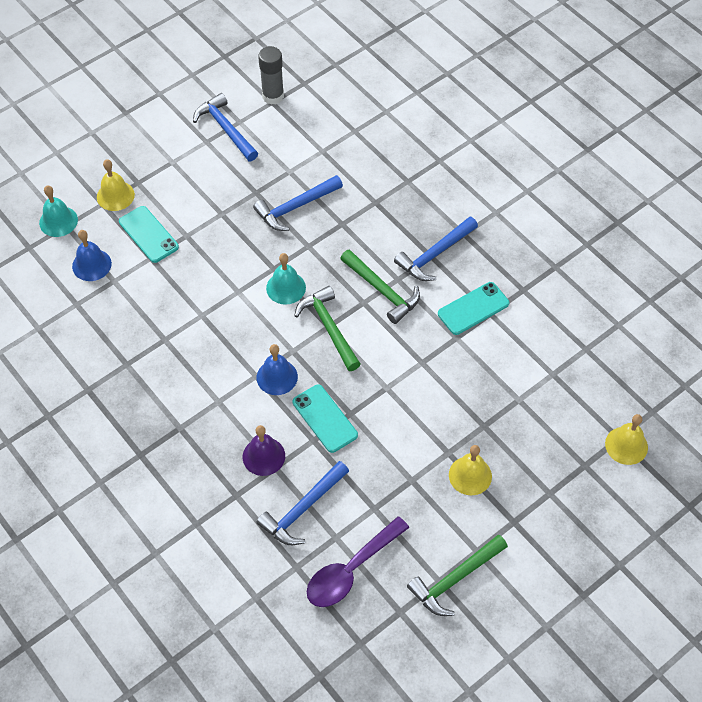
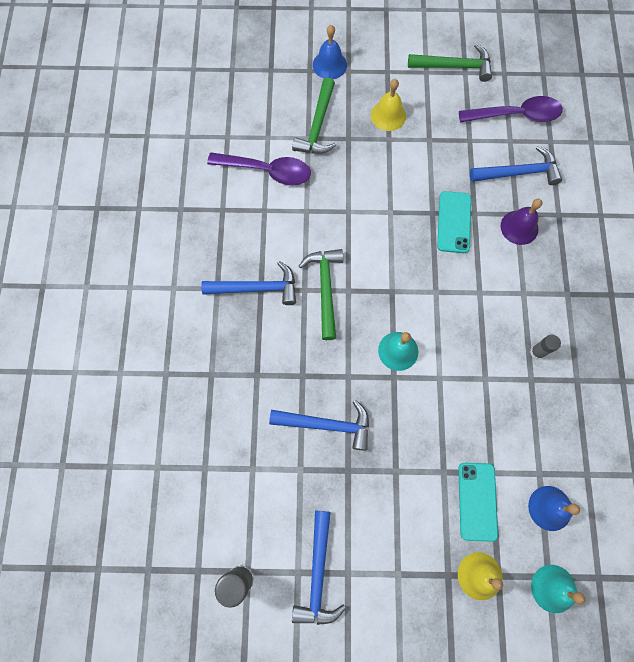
camera: 140 degrees left, 15 degrees up
(174, 362) = (537, 352): none -> grey glue stick
(277, 377) = (464, 279): blue bell -> blue bell (329, 65)
(329, 328) = (393, 289): green hammer -> green hammer (318, 125)
(473, 308) = (272, 223): turquoise phone -> none
(522, 345) = (267, 171): none -> purple spoon
(626, 445) = (271, 62): yellow bell -> none

